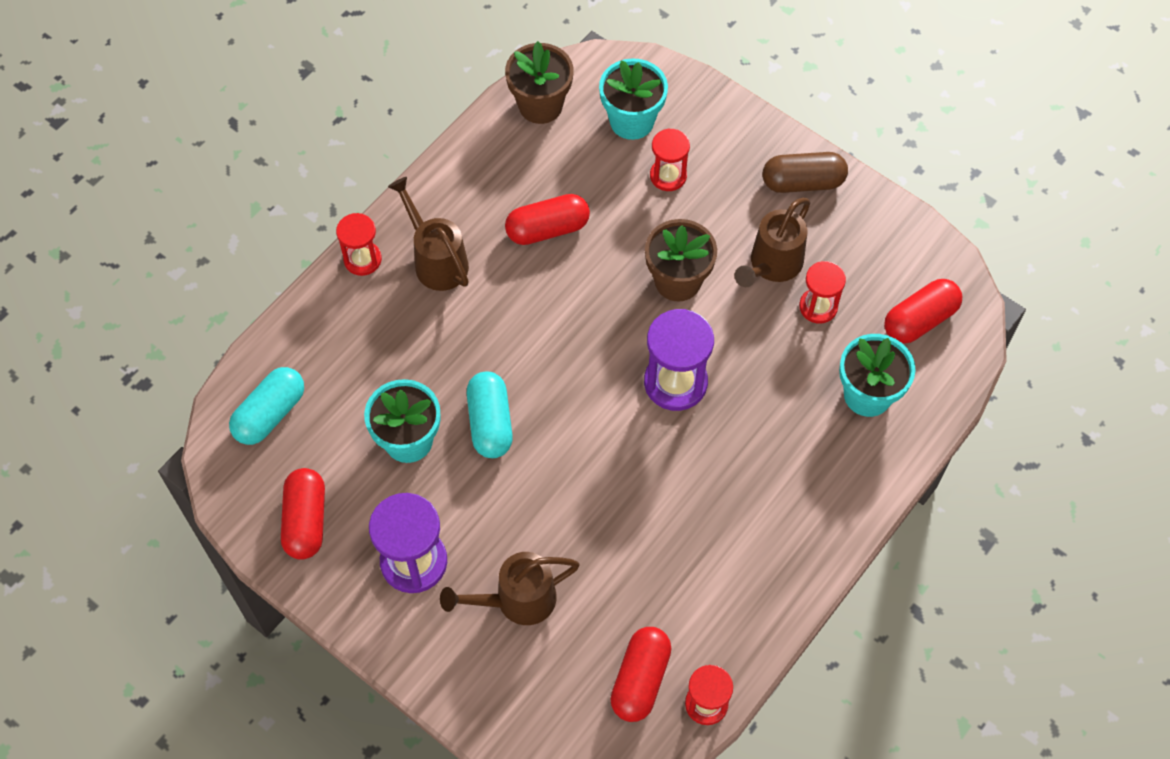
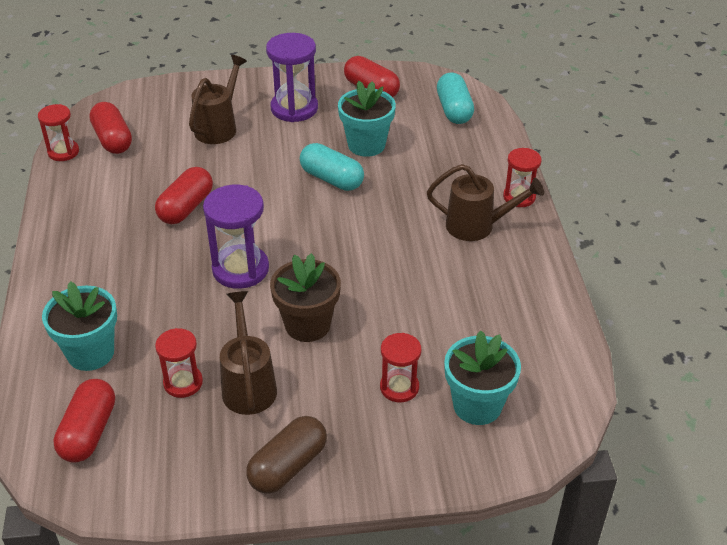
camera: 135 degrees right, 20 degrees down
(540, 105) = (555, 363): brown flower pot -> none
(547, 229) = (436, 291): red capsule -> red capsule (186, 207)

